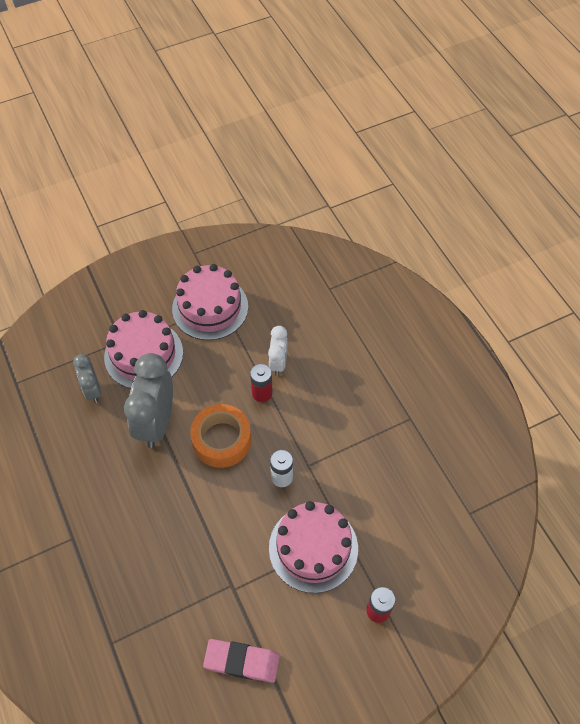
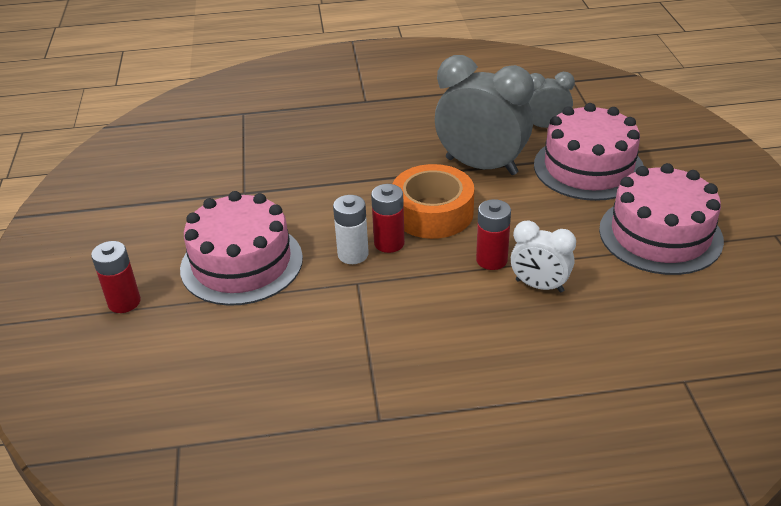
camera: 110 degrees right, 20 degrees down
(242, 661) = (159, 187): pink eraser -> none
(263, 458) = (389, 243): none -> red battery

